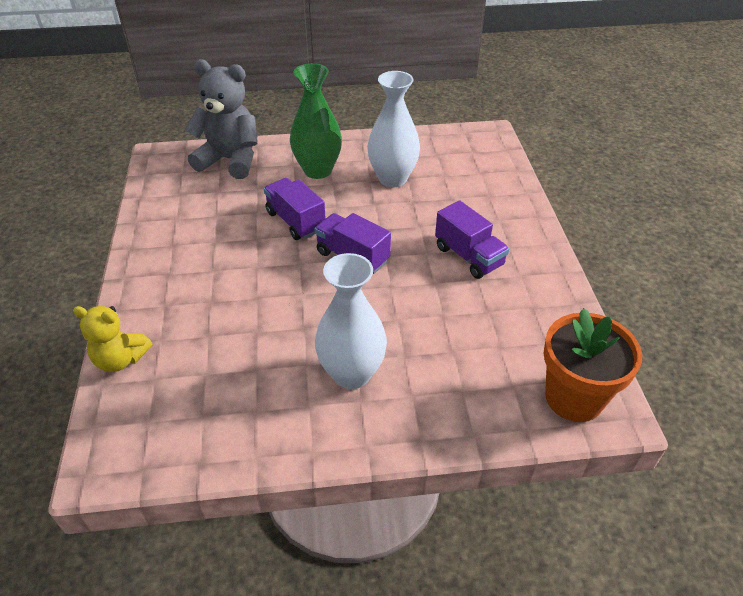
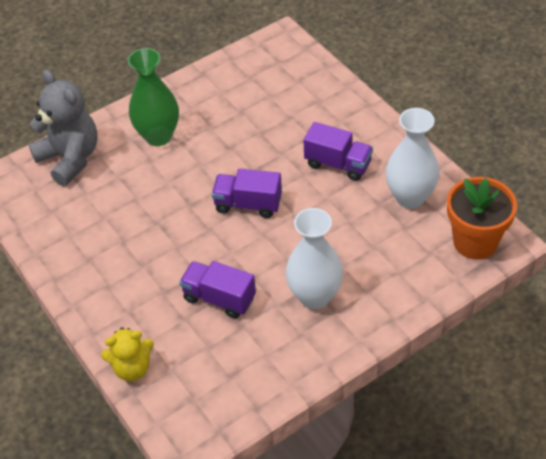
camera: 25 degrees left, 5 degrees up
(230, 160) = (70, 158): grey teddy bear -> grey teddy bear turned 60 degrees clockwise
(295, 221) = (177, 193): purple truck -> purple truck (219, 298)
(392, 178) = (229, 117): white vase -> white vase (410, 197)

